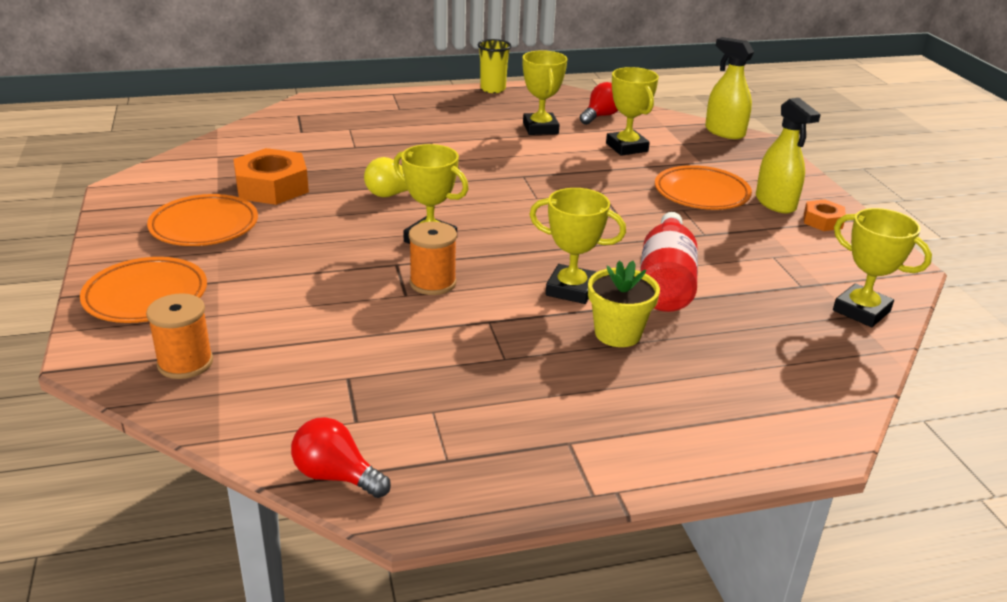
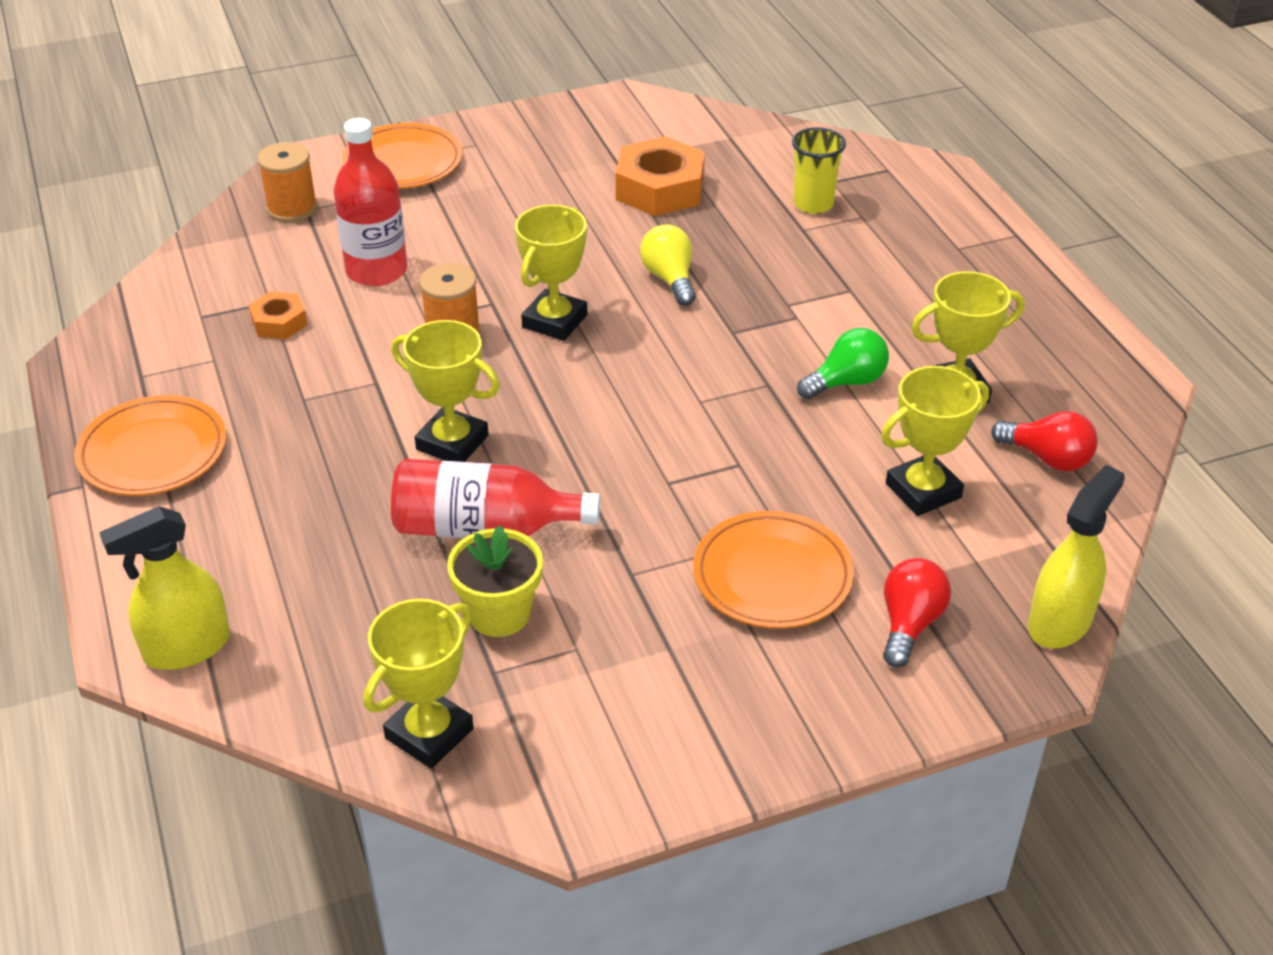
camera: 85 degrees right, 10 degrees up
(204, 226) = (550, 165): orange plate -> orange plate (153, 453)
(324, 316) = (376, 271): none -> red bottle
(336, 476) = (126, 316): red light bulb -> red light bulb (909, 624)
(493, 89) = (1099, 330): yellow cup -> yellow cup (813, 204)
(526, 154) = (846, 382): none -> green light bulb
(571, 289) = (452, 442): yellow trophy -> yellow trophy turned 75 degrees counterclockwise
(617, 333) = (356, 484): yellow flower pot -> yellow flower pot (499, 613)
(775, 203) = (766, 669): yellow spray bottle -> yellow spray bottle (187, 648)
(822, 221) = (715, 726): orange nut -> orange nut (279, 322)

